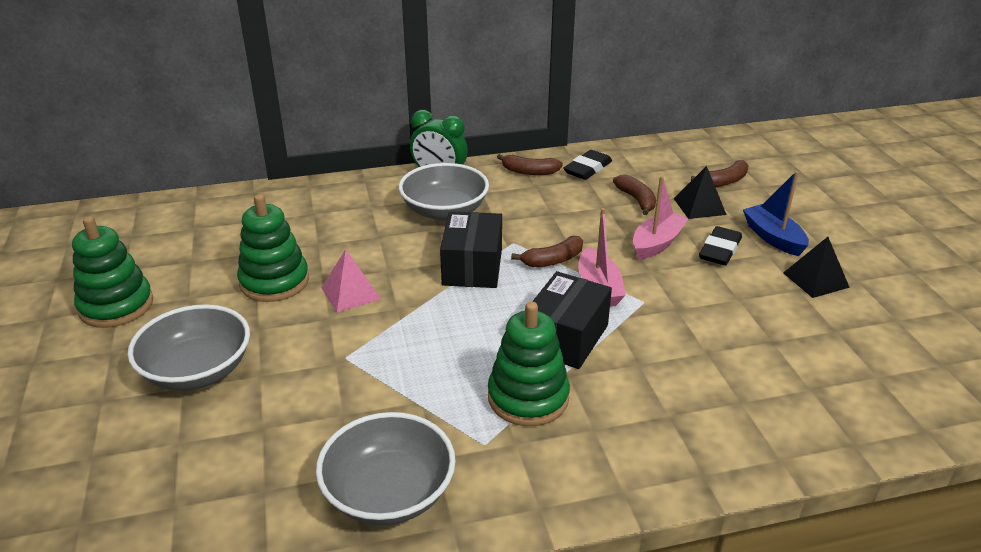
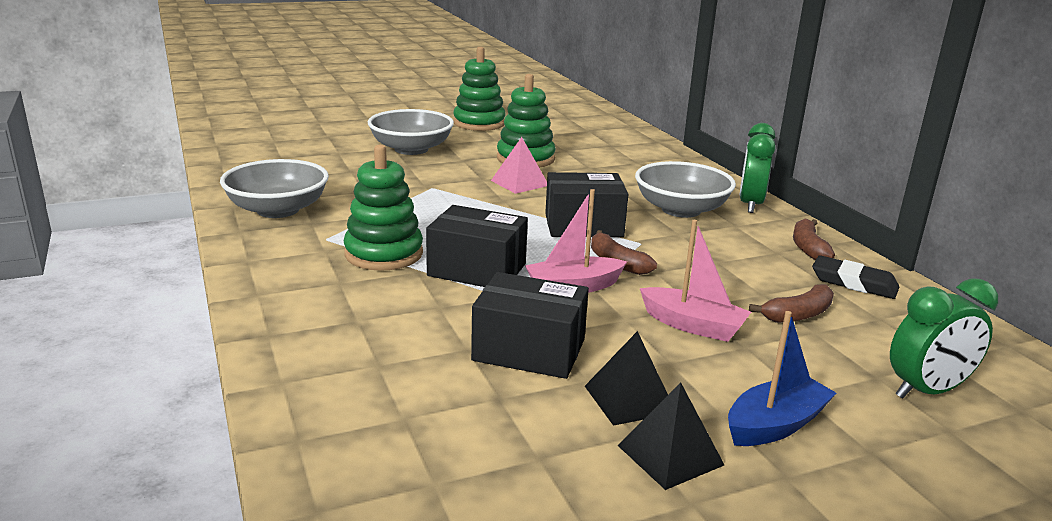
camera: 80 degrees right, 10 degrees down
(699, 206) = (822, 363): black pyramid -> black pyramid (629, 399)
(704, 321) = (529, 350): none -> black box
(719, 250) = (706, 372): black eraser -> none
(724, 181) = (927, 391): brown banana -> green clock

